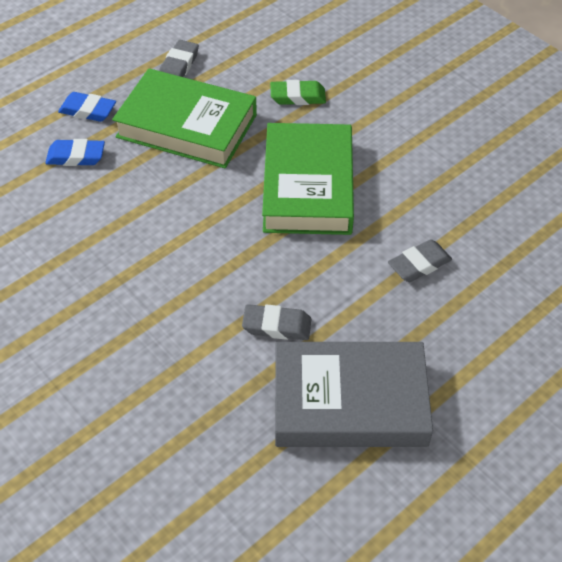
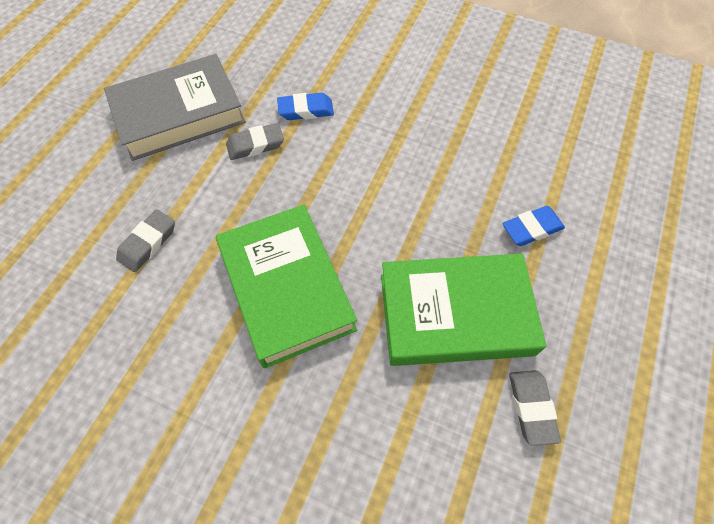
camera: 155 degrees right, 10 degrees up
(88, 111) = (571, 289): blue eraser -> blue eraser (306, 110)
(298, 97) = (357, 420): green eraser -> none

